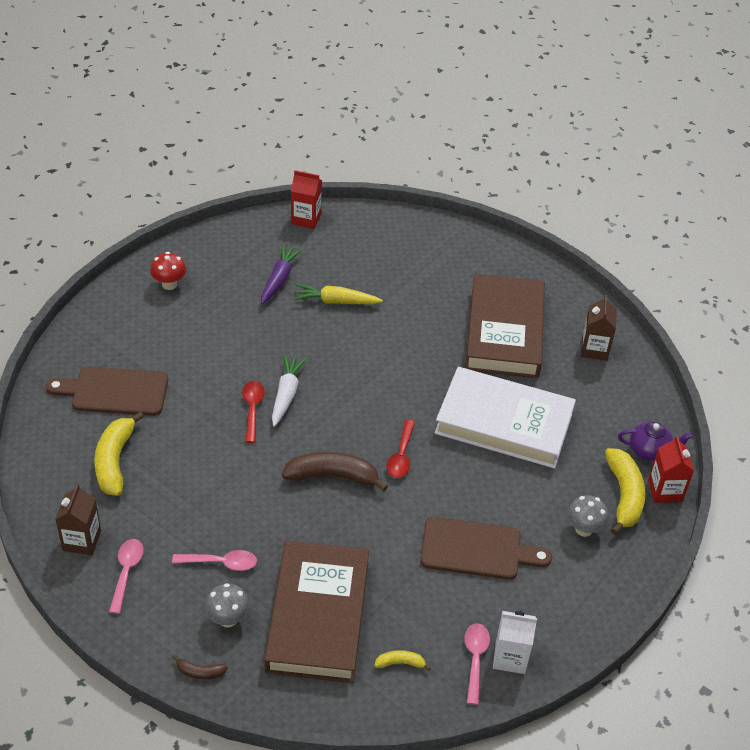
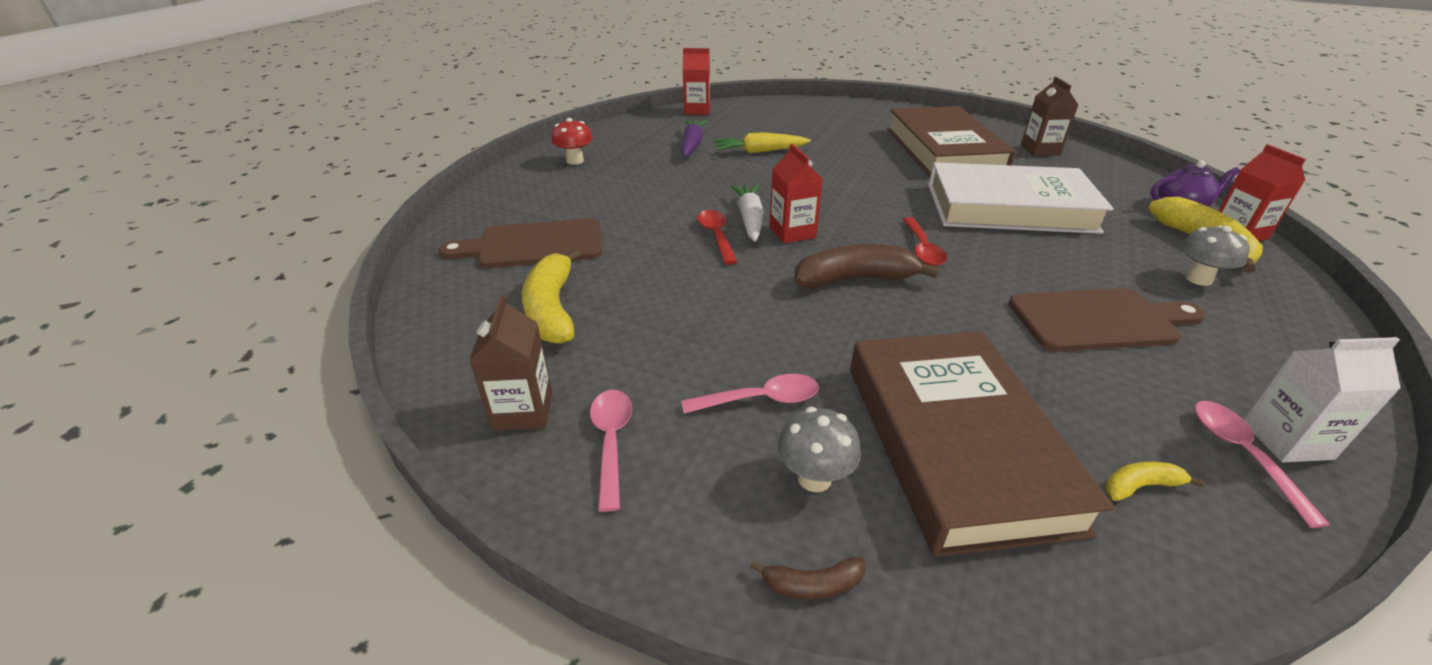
camera: 10 degrees left, 10 degrees down
(312, 416) = (792, 232): none -> red carton

